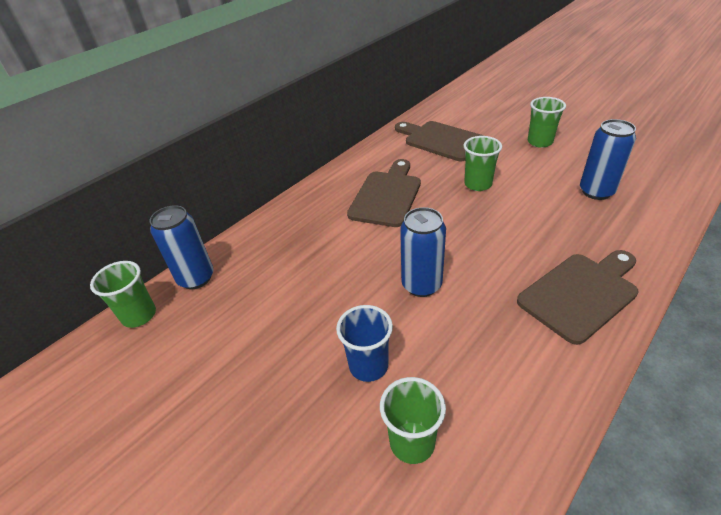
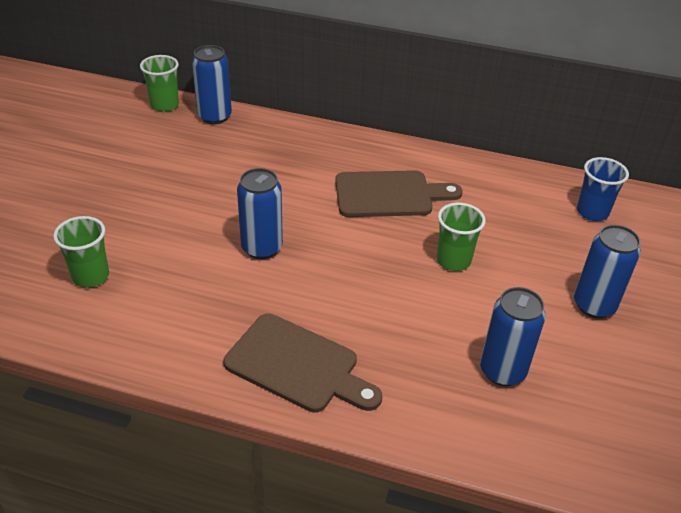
camera: 60 degrees right, 0 degrees up
(368, 366) = (155, 237): blue cup -> blue cup (592, 212)
(440, 140) = (532, 213): brown cutting board -> none
(540, 142) = (594, 305): green cup -> blue can

